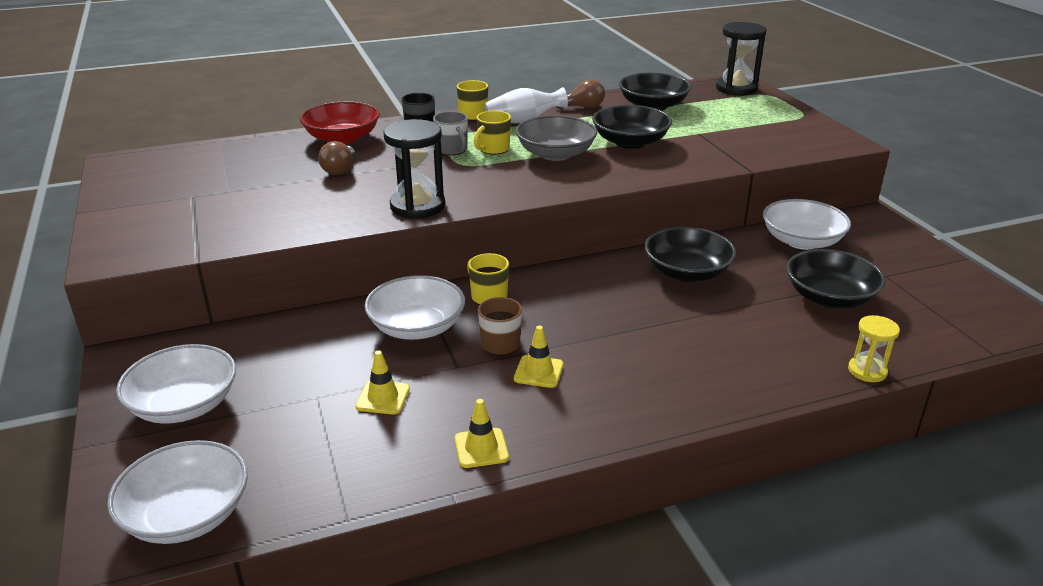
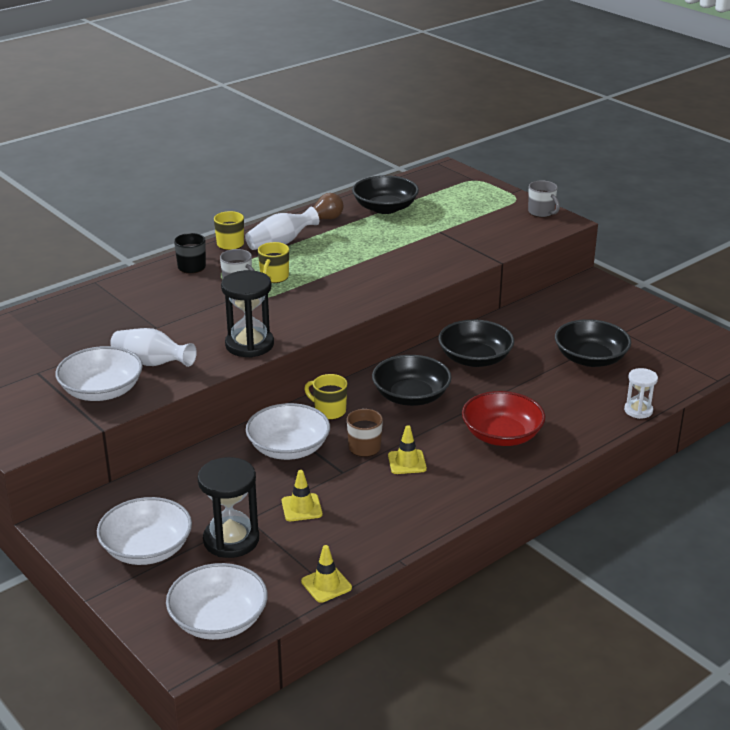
camera: 20 degrees left, 0 degrees up
(305, 206) = (152, 363): none -> white vase
(340, 169) = (152, 322): brown light bulb -> none
(342, 138) = (126, 289): red bowl -> red bowl (502, 435)
(481, 448) = (400, 526): yellow traffic cone -> yellow traffic cone (326, 584)
(555, 154) = (332, 273): grey bowl -> none
(630, 142) = (388, 250): black bowl -> black bowl (411, 396)
(736, 88) = (447, 177): black hourglass -> black hourglass (231, 540)
(801, 241) = (550, 314): white bowl -> white bowl (102, 391)
(826, 131) = (541, 213): none -> grey mug
(867, 371) = (638, 410): yellow hourglass -> white hourglass

